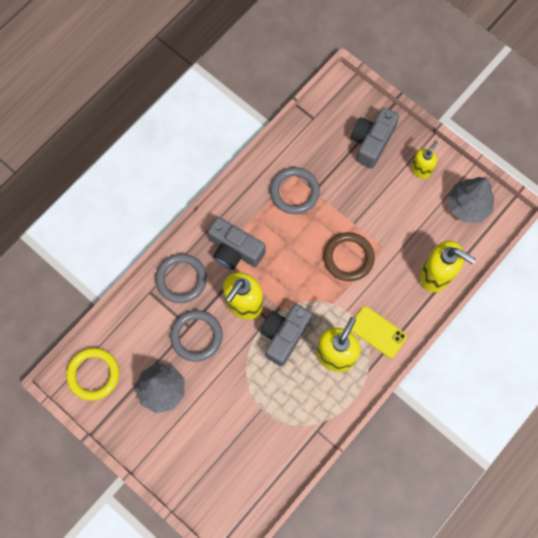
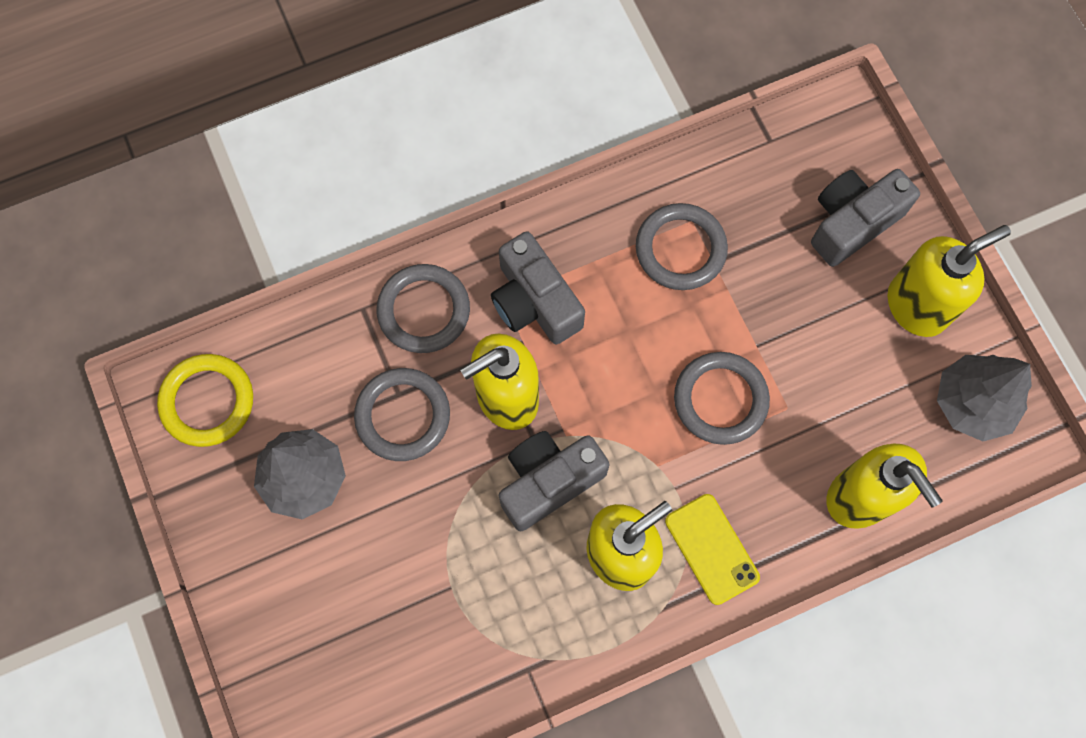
camera: 25 degrees right, 0 degrees up
(348, 258) = (720, 399): brown ring -> grey ring
(421, 170) = (917, 306): yellow soap dispenser -> yellow soap dispenser, size x1.71

